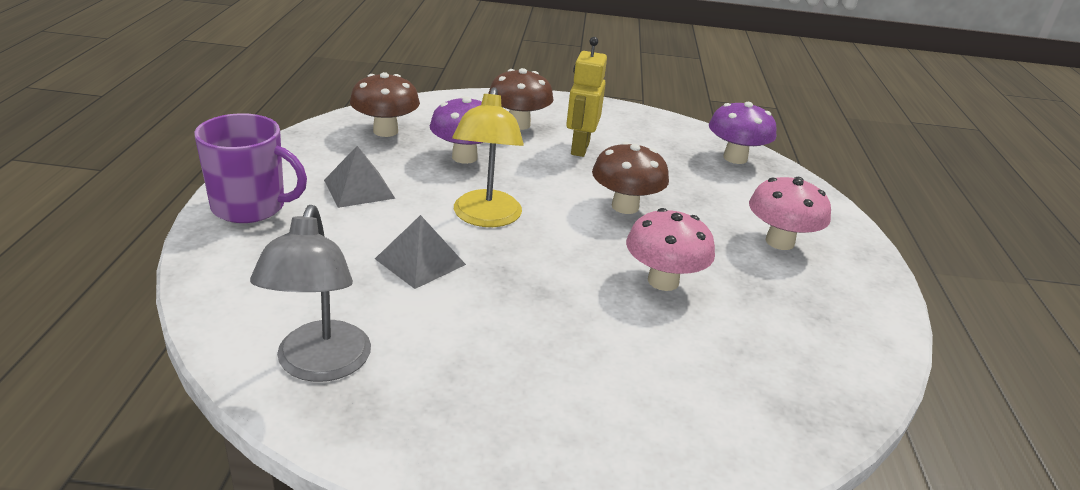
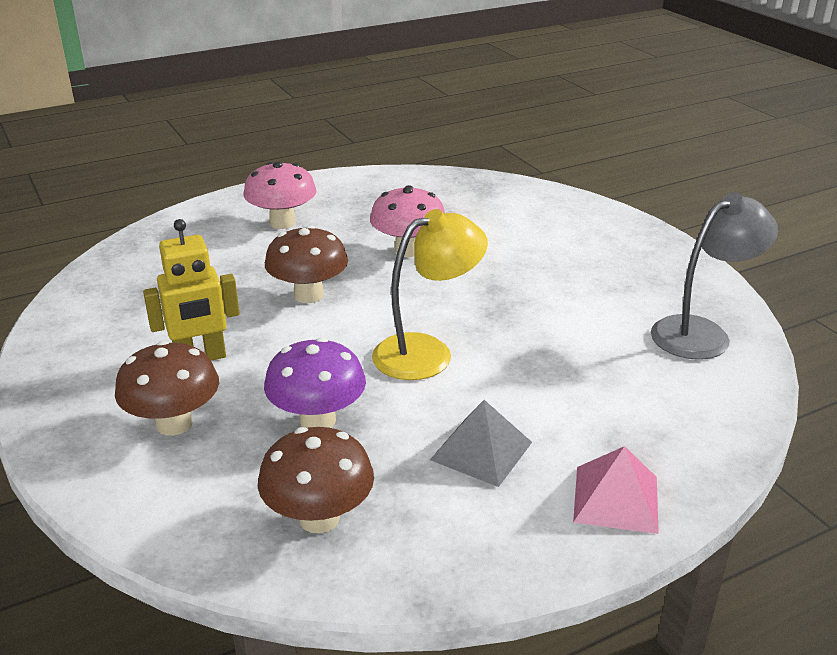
camera: 120 degrees left, 0 degrees up
(250, 207) = (615, 498): purple mug -> pink pyramid
(420, 261) = (539, 352): grey pyramid -> none
(735, 158) = (124, 270): purple mushroom -> none

